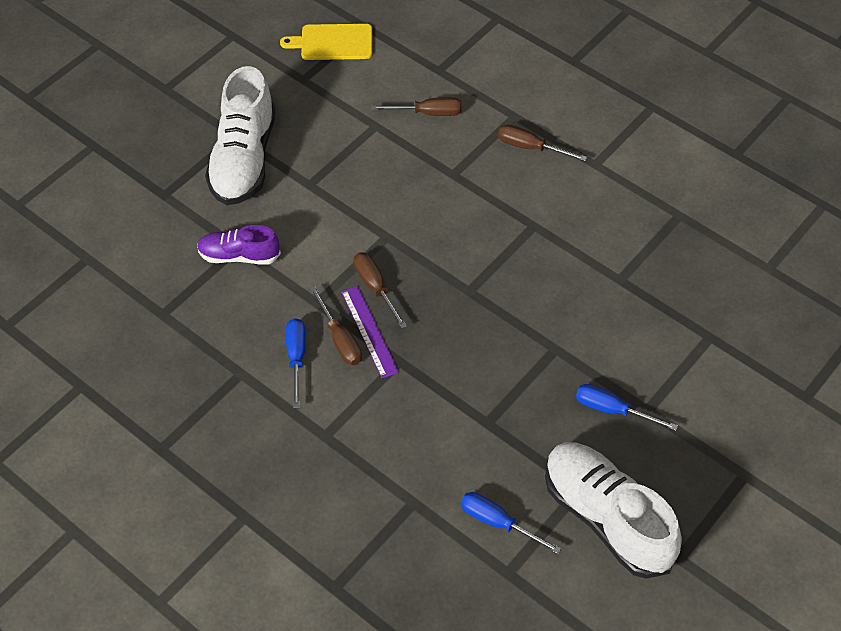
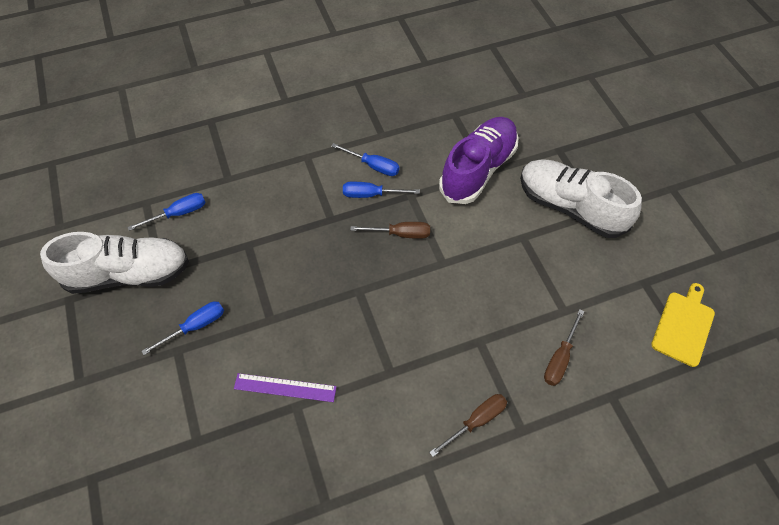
camera: 120 degrees right, 5 degrees up
(239, 256) = (478, 169): purple shoe -> purple shoe, size x1.79
(340, 339) = (371, 194): brown screwdriver -> blue screwdriver
(369, 331) = (366, 213): purple ruler -> purple ruler (285, 387)

